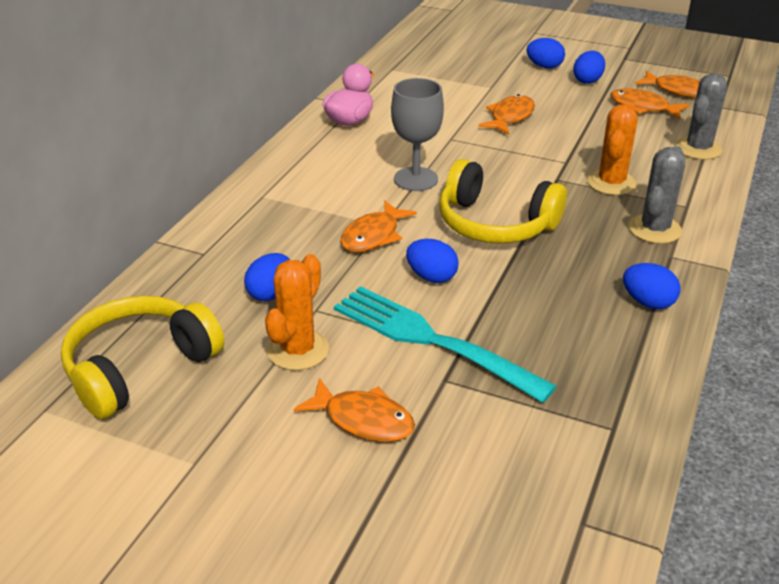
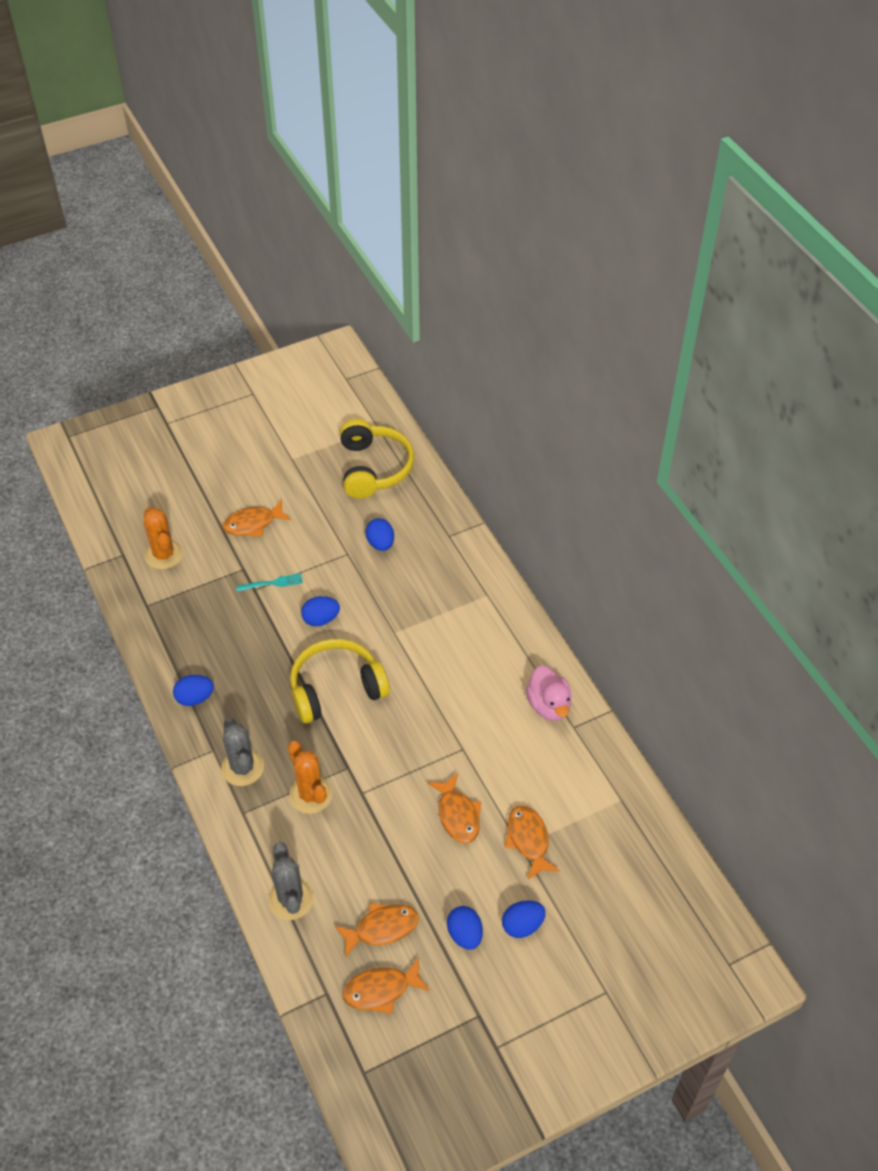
camera: 130 degrees right, 15 degrees up
(298, 350) = (323, 528): orange cactus -> orange cactus (164, 555)
(373, 236) = (387, 620): orange fish -> orange fish (528, 840)
(415, 179) = (428, 686): grey goblet -> none
(433, 341) = (272, 583): turquoise fork -> turquoise fork, size x0.42

